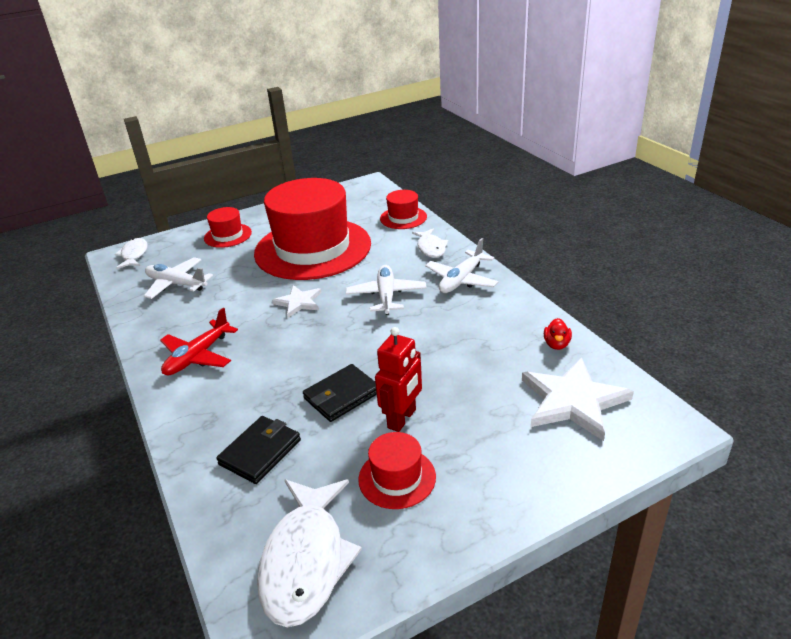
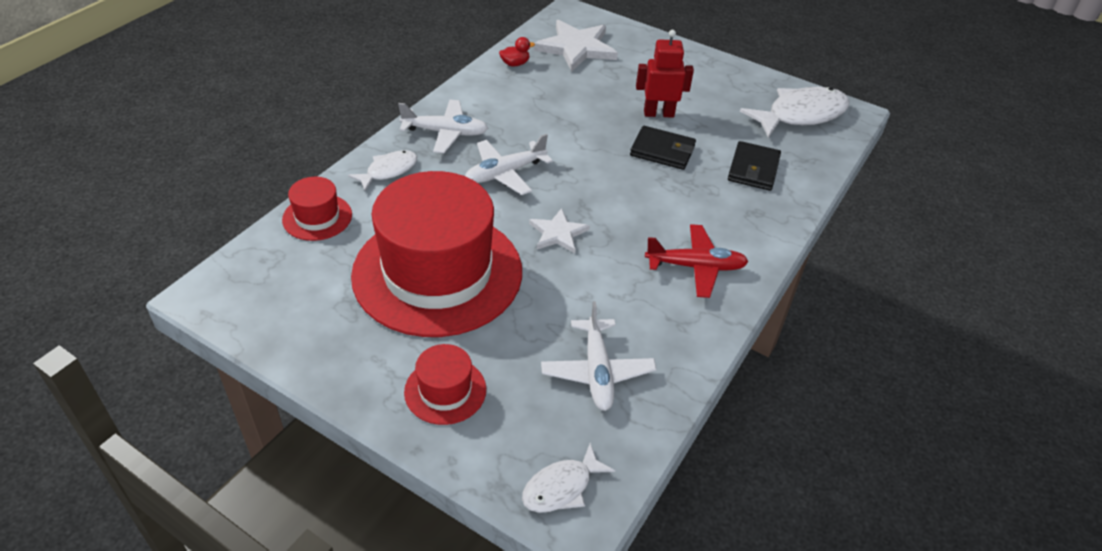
camera: 125 degrees left, 10 degrees up
(260, 452) = (753, 169): black wallet -> black wallet turned 75 degrees counterclockwise
(397, 478) = (711, 100): red hat -> none

